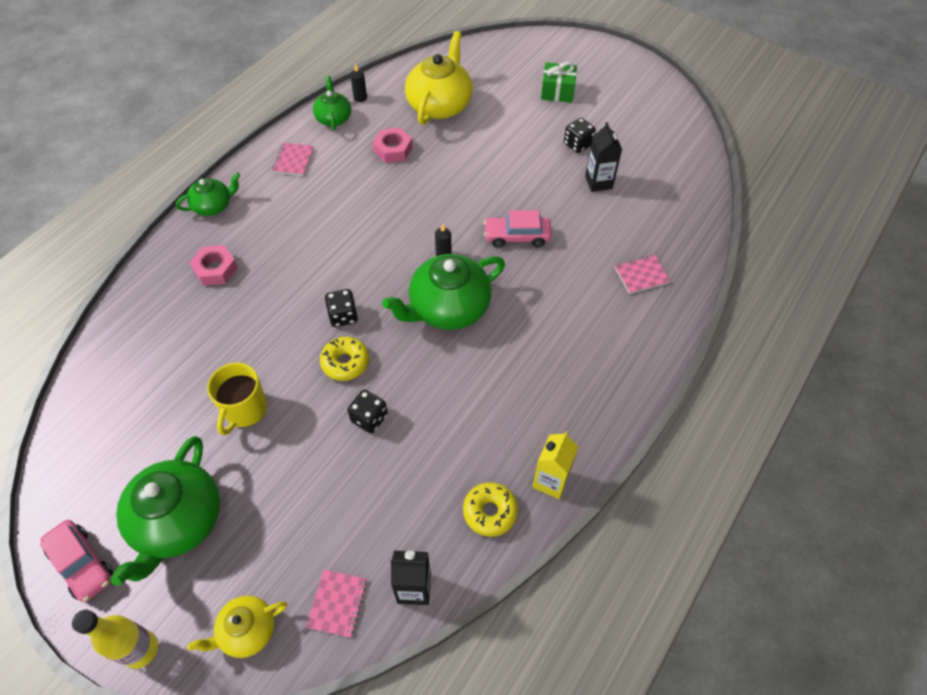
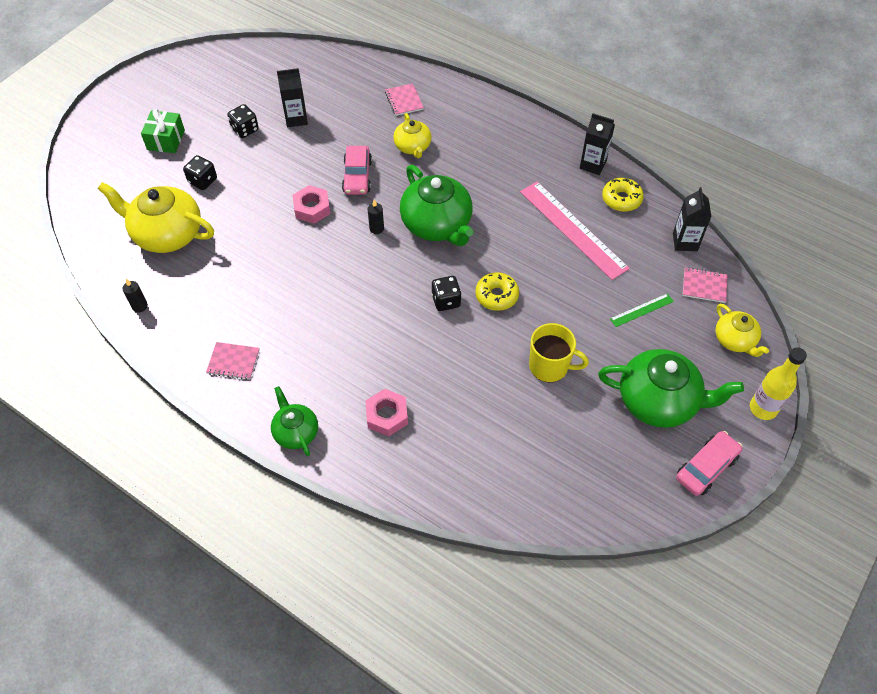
camera: 90 degrees left, 0 degrees up
(308, 517) = (641, 310): none -> green ruler
(333, 118) = (170, 329): green teapot -> none
(369, 418) = (550, 275): black dice -> black dice (202, 181)
(393, 149) = (230, 272): pink nut -> pink nut (312, 208)
(439, 448) = (573, 229): none -> pink ruler
(551, 481) = (593, 165): yellow carton -> black carton
(566, 285) = (413, 147): none -> yellow teapot

